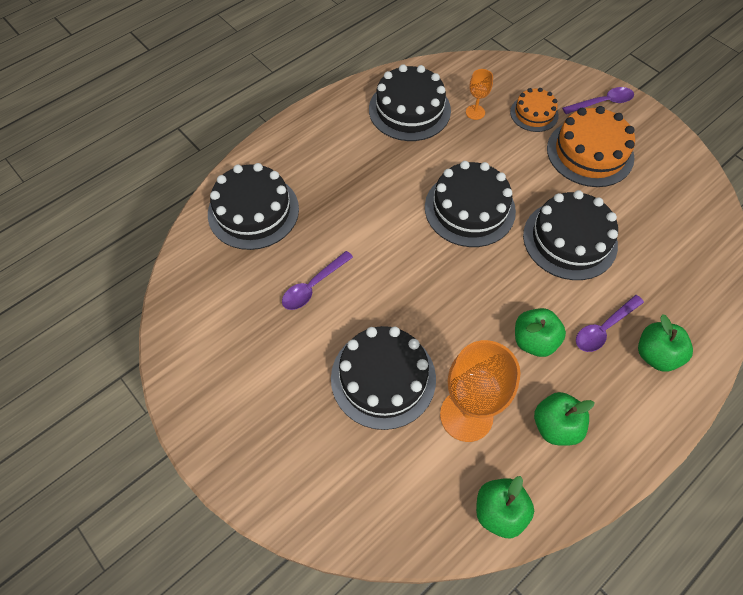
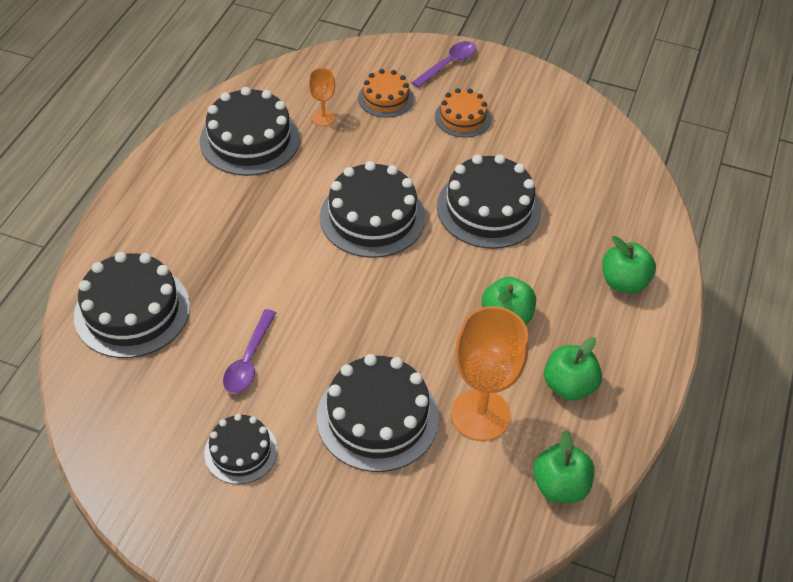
camera: 30 degrees left, 10 degrees down
(268, 356) = (241, 451): none -> black cake
(590, 153) = (462, 117): orange cake -> orange cake, size x0.58
(603, 328) = (565, 278): purple spoon -> none

